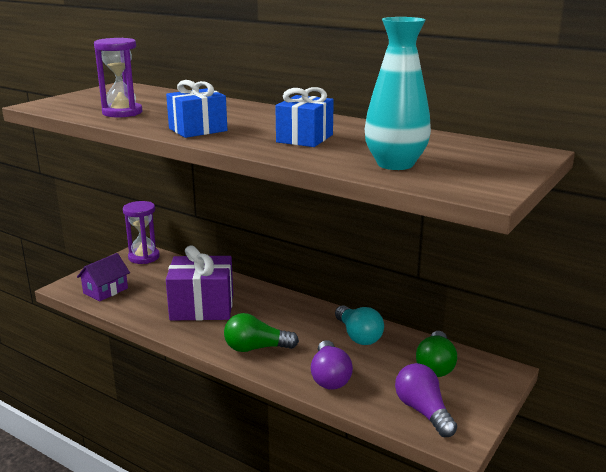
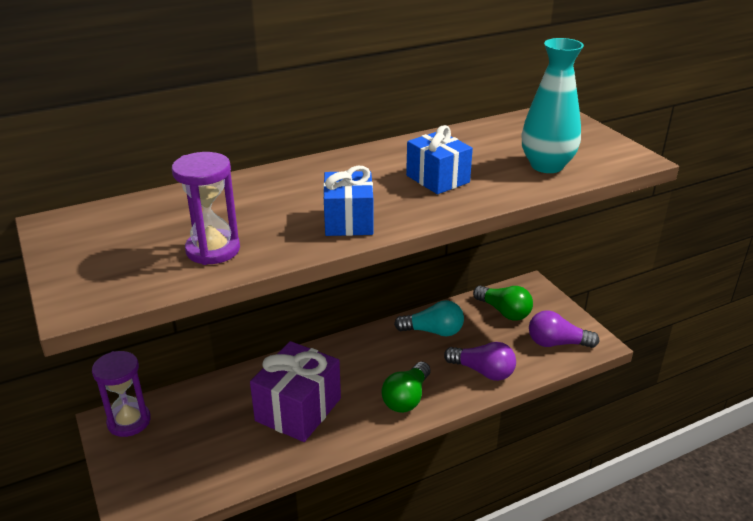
camera: 60 degrees left, 10 degrees up
(105, 291) = (183, 478): purple house -> none

